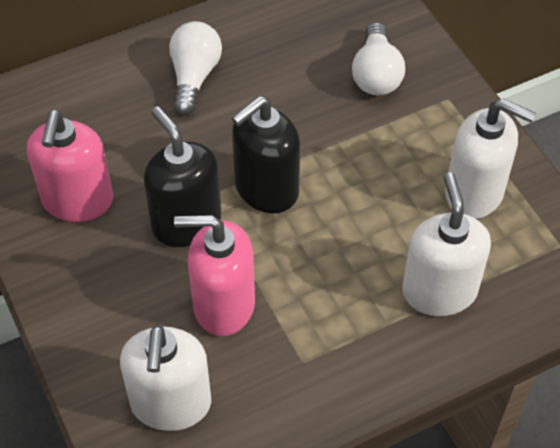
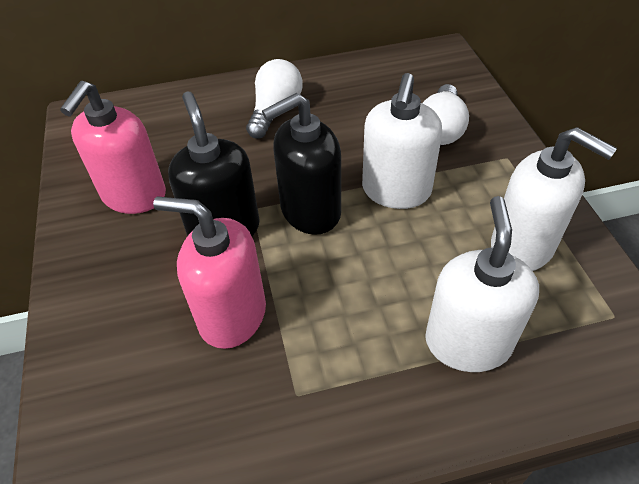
camera: 15 degrees right, 5 degrees down
(171, 404) = (138, 414): white soap dispenser -> white soap dispenser (396, 191)

